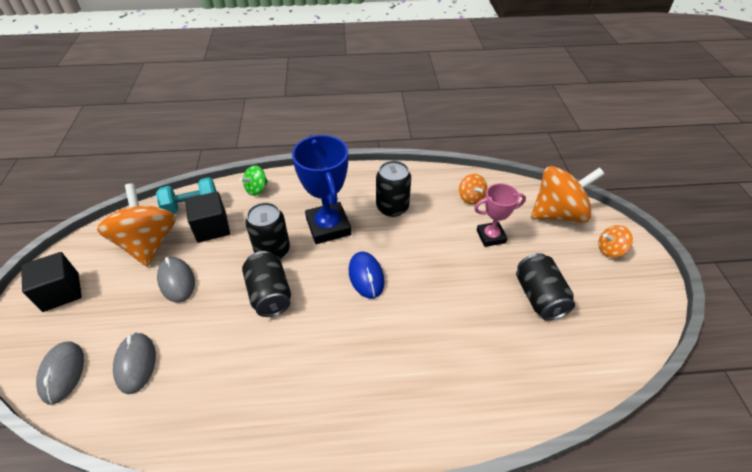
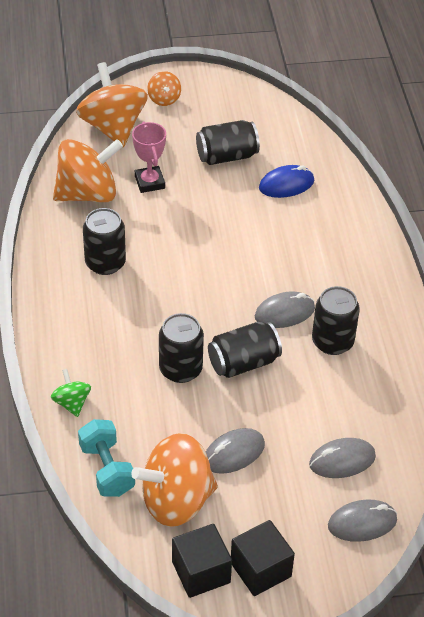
camera: 95 degrees left, 0 degrees up
(212, 228) = (145, 438): black cube -> black cube (201, 572)
(256, 189) = (71, 403): green spinning top -> green spinning top turned 150 degrees counterclockwise
(279, 371) = (332, 342): none -> black can
(323, 331) = (284, 313): none -> grey mouse
(328, 227) = (140, 321): blue trophy -> none
(366, 276) = (212, 283): blue mouse -> blue mouse (286, 184)
(471, 197) = (88, 193): orange spinning top -> orange spinning top, size x2.09

